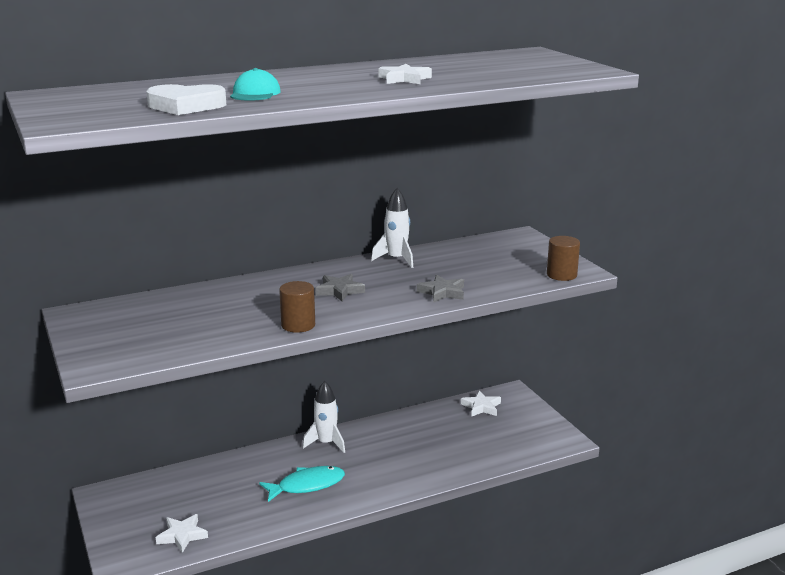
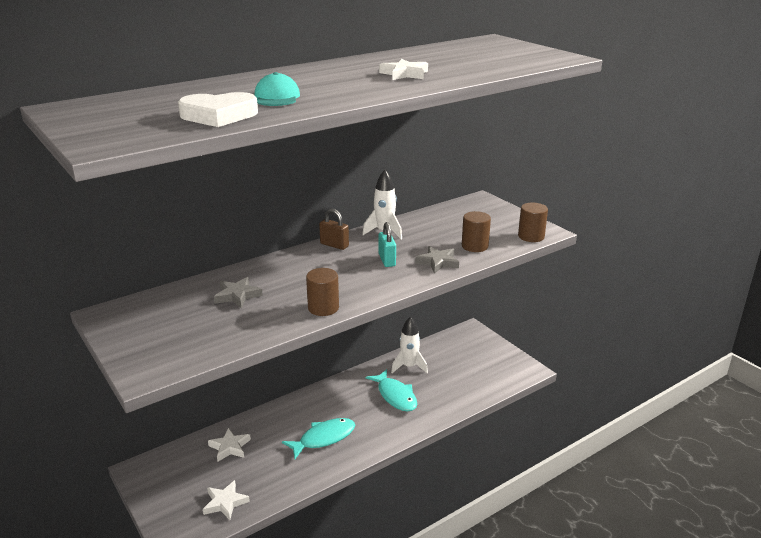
camera: 10 degrees left, 5 degrees up
(326, 443) = (329, 395): white rocket -> white rocket (409, 366)
(336, 268) = (334, 245): none -> brown padlock
(339, 290) = (346, 268): grey star -> grey star (237, 295)
(387, 286) = (387, 260): none -> turquoise padlock
(401, 451) = (395, 396): none -> turquoise fish
(481, 407) = (450, 346): white star -> white star (230, 447)
(491, 280) = (474, 246): none -> brown cylinder

